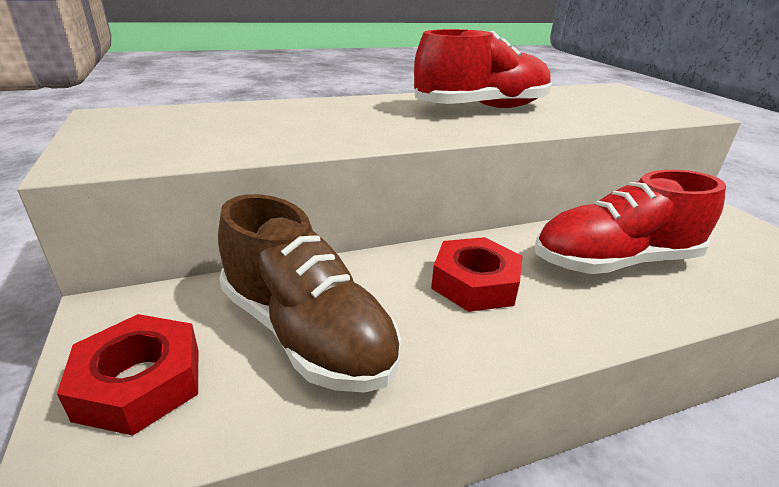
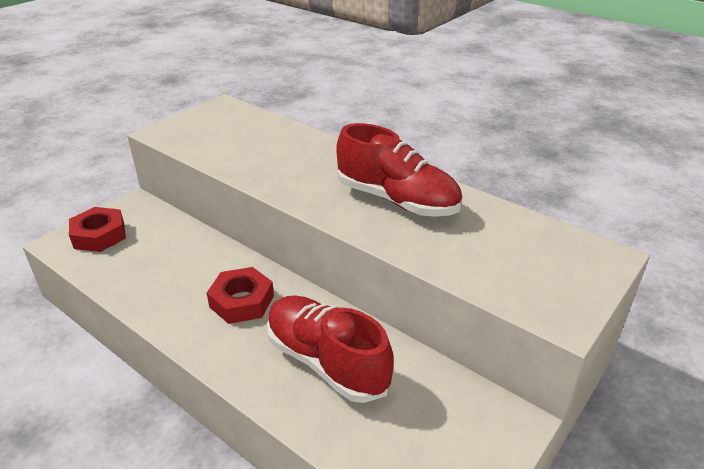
camera: 60 degrees right, 5 degrees up
(306, 333) = (155, 261): brown shoe -> none

